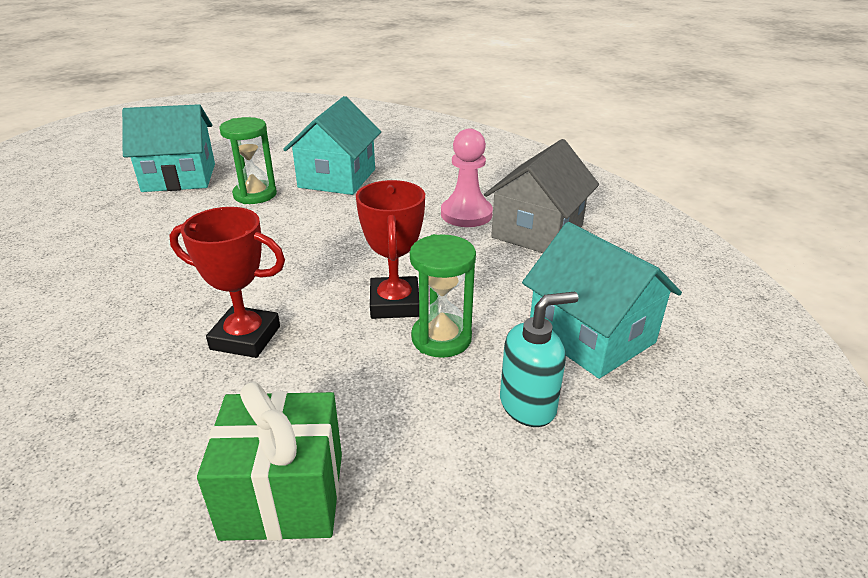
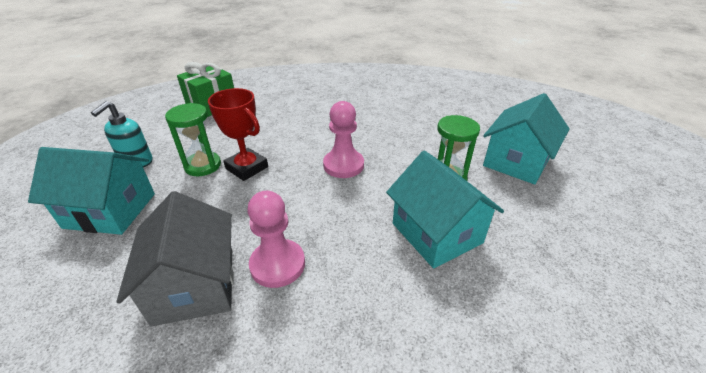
camera: 135 degrees right, 5 degrees up
(245, 338) = (293, 124): red trophy -> none
(301, 249) = (343, 165): none -> pink pawn

